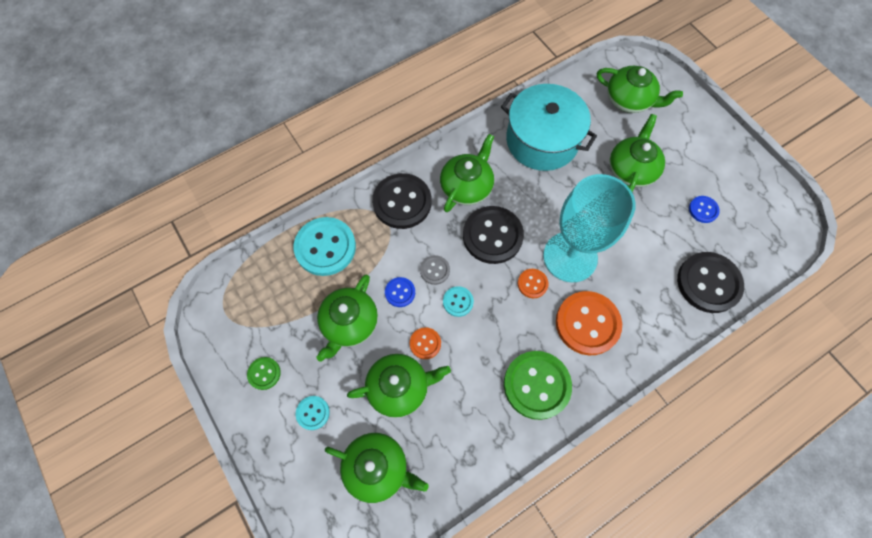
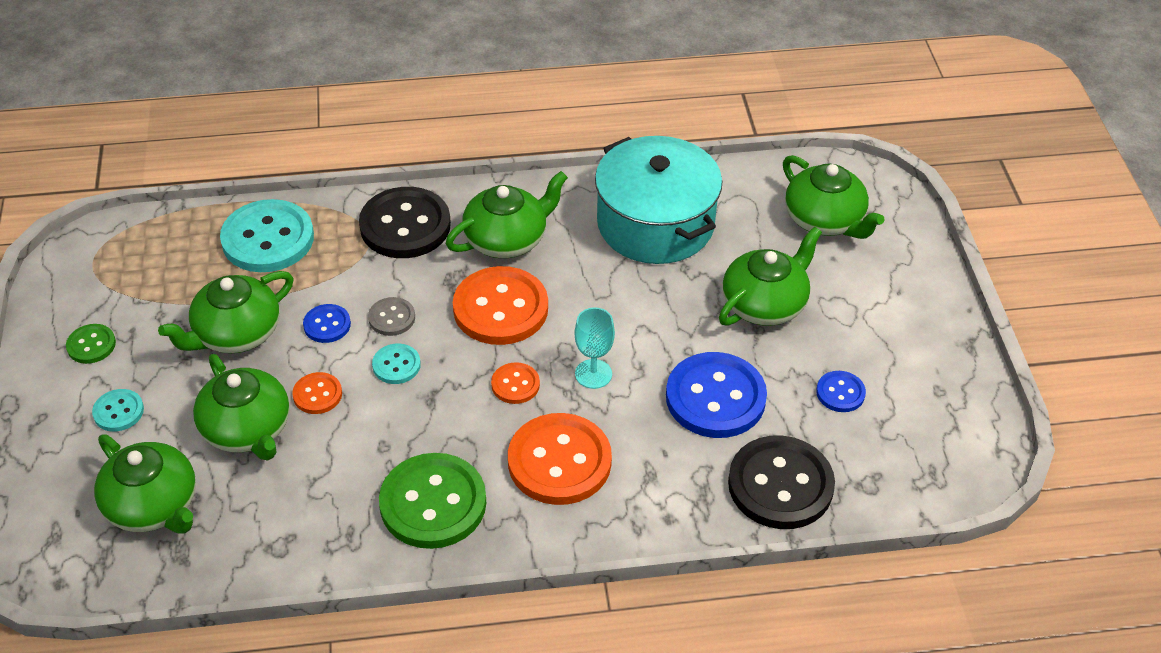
camera: 25 degrees right, 20 degrees down
(399, 387) = (247, 429): green teapot -> green teapot turned 45 degrees clockwise
(492, 236) = (500, 308): black button -> orange button
(570, 257) = (593, 374): turquoise goblet -> turquoise goblet, size x0.43
(643, 242) = (715, 398): none -> blue button

